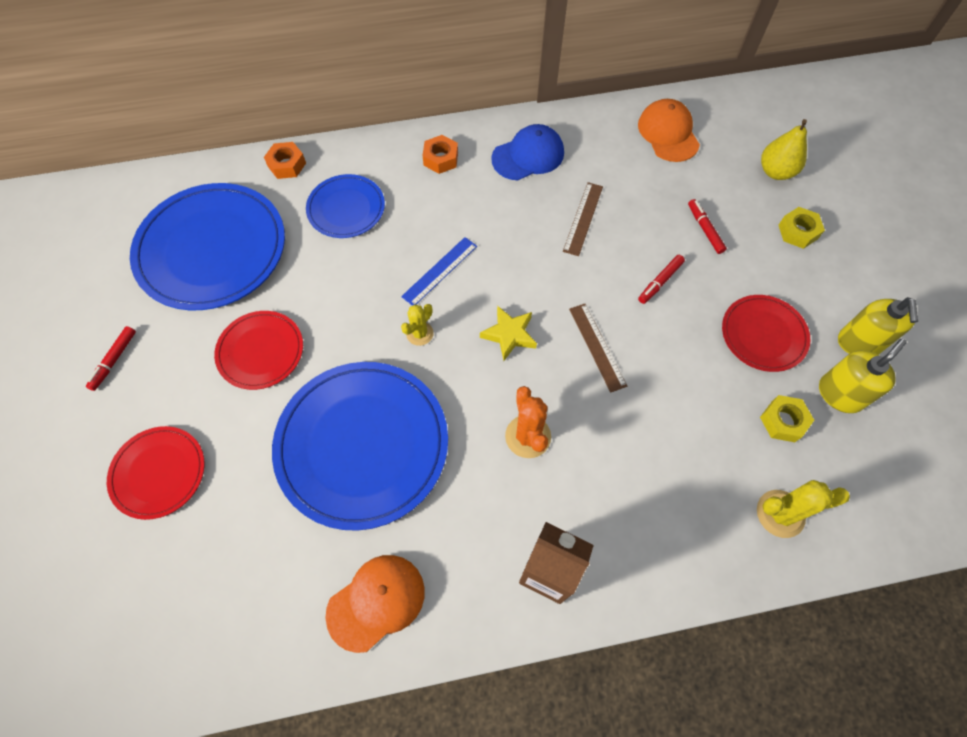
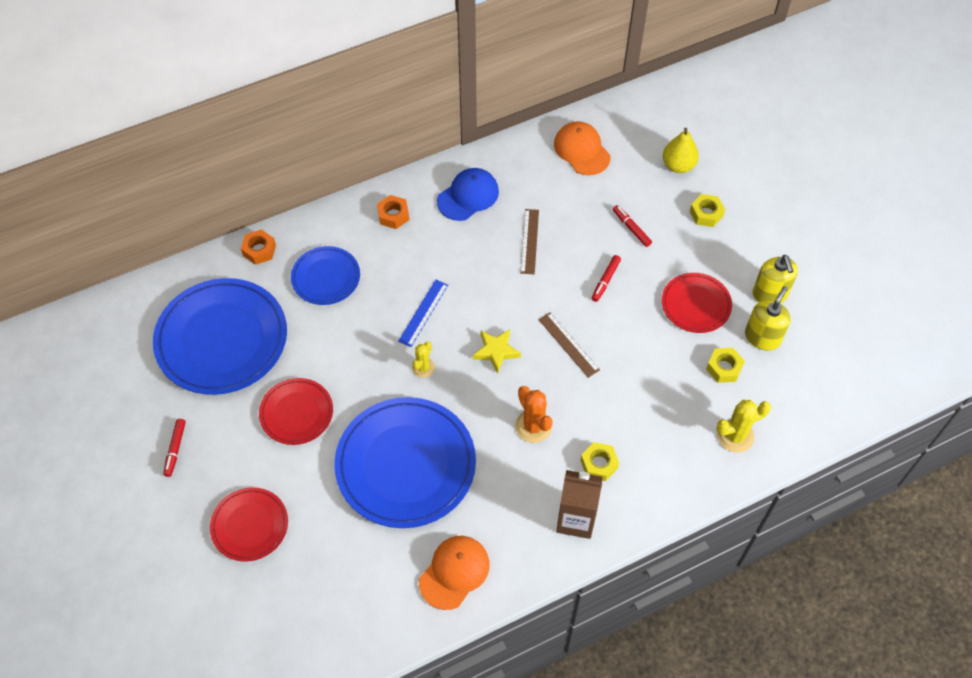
camera: 15 degrees left, 5 degrees down
(596, 505) = (599, 464): none -> yellow nut

